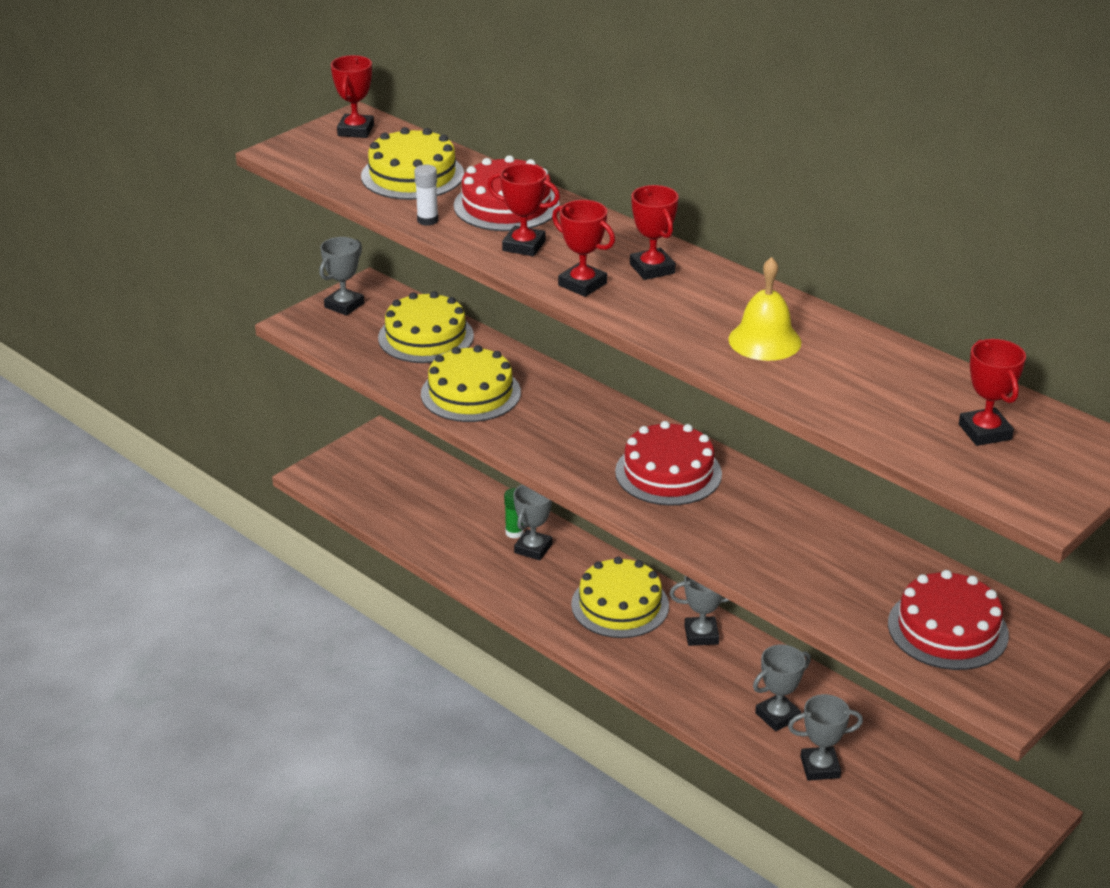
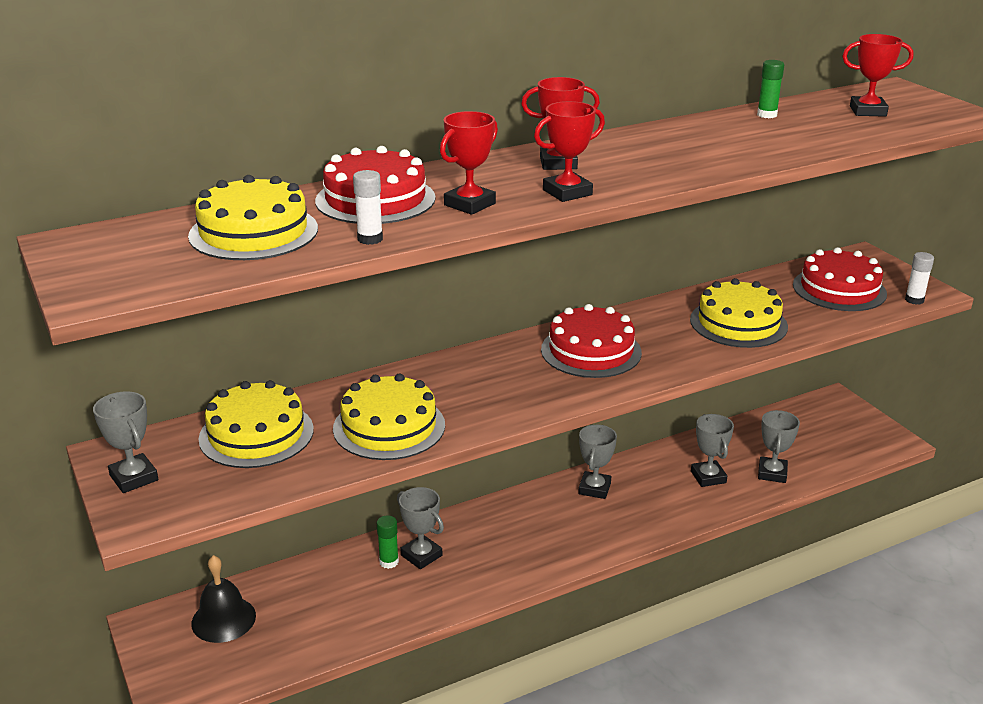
camera: 70 degrees left, 5 degrees down
(355, 130) = (98, 246): red trophy -> none
(401, 469) = (223, 619): none -> black bell
(620, 605) = (533, 523): yellow cake -> yellow cake (738, 323)
(764, 340) = (708, 147): yellow bell -> none
(905, 365) = (767, 115): none -> green glue stick
(967, 694) = (914, 300): none -> white glue stick

